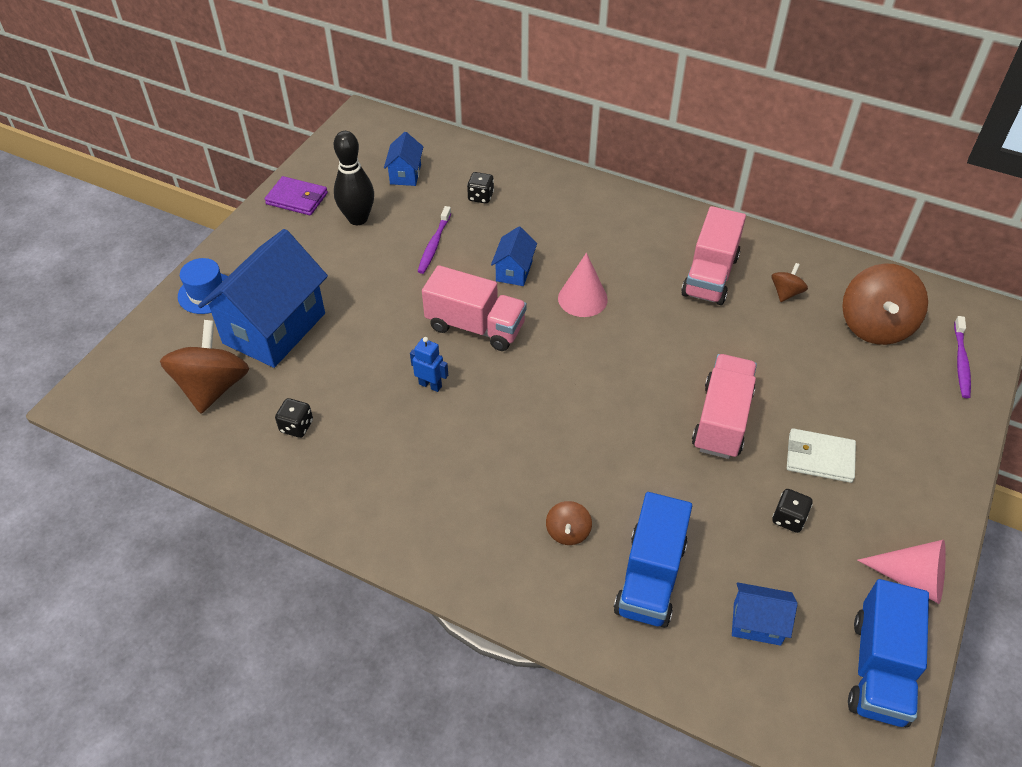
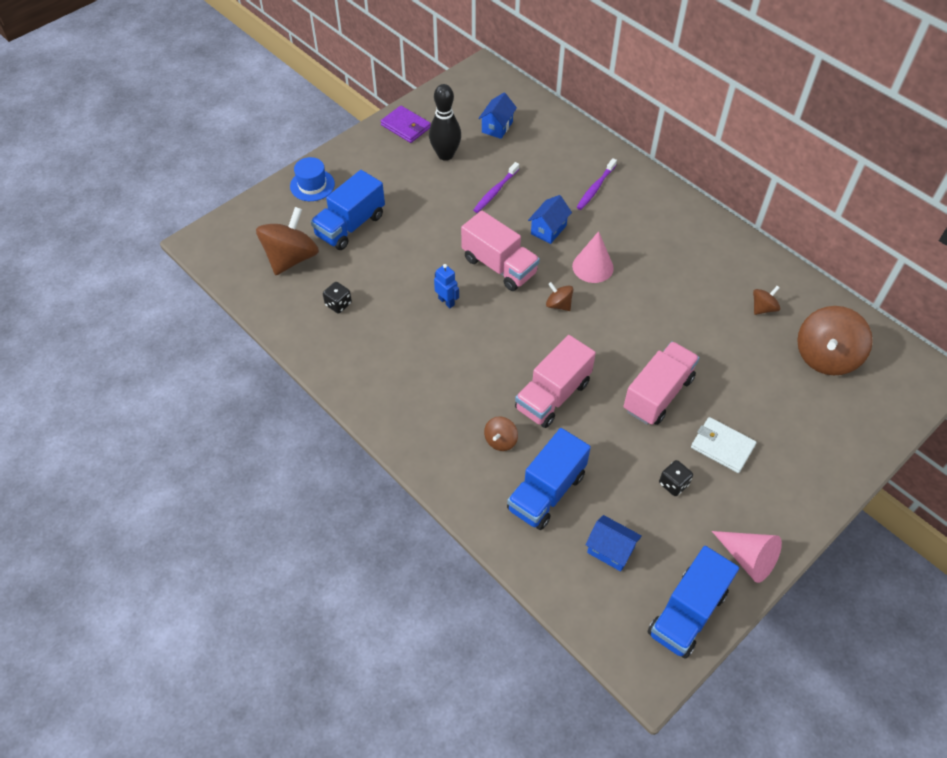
camera: 20 degrees right, 5 degrees up
(274, 328) = (350, 225): blue house -> blue truck
(480, 197) = (548, 161): black dice -> none
(563, 351) = (558, 304): none -> brown spinning top
(710, 276) = (706, 276): pink truck -> pink truck (552, 395)
(961, 362) = (884, 407): purple toothbrush -> purple toothbrush (595, 188)

